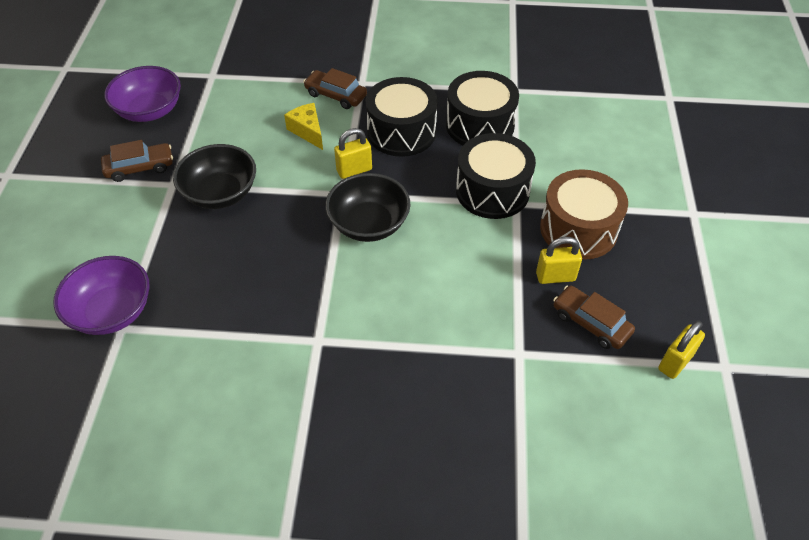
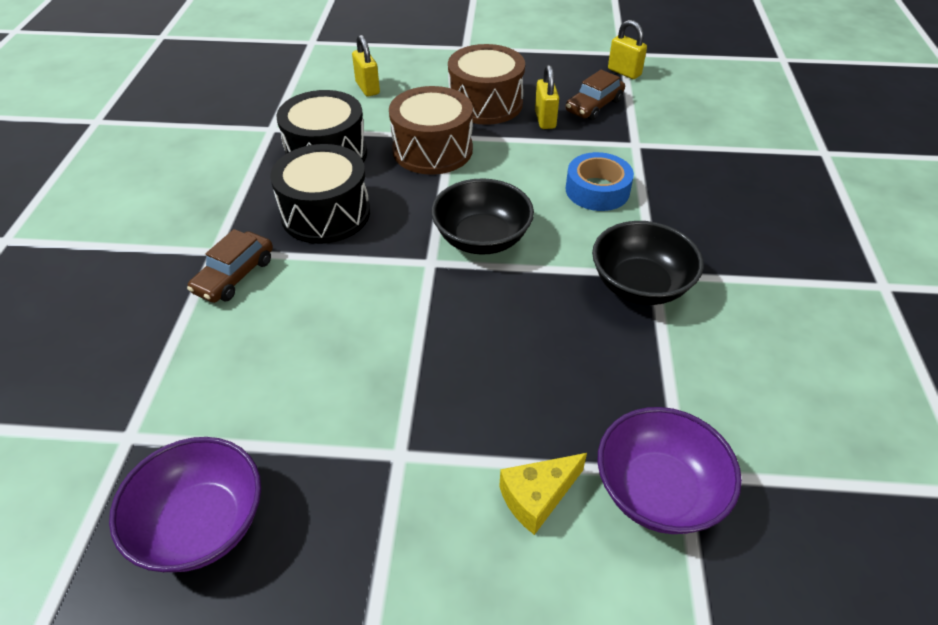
camera: 90 degrees left, 5 degrees down
(140, 168) = (355, 512): brown car -> none
(220, 193) = (424, 389): black bowl -> black bowl (640, 285)
(308, 131) = (305, 301): yellow cheese -> yellow cheese (537, 497)
(354, 170) = (390, 253): yellow padlock -> yellow padlock (367, 88)
(436, 310) = (597, 190): none -> blue tape
(492, 191) = (432, 150): black drum -> brown drum

